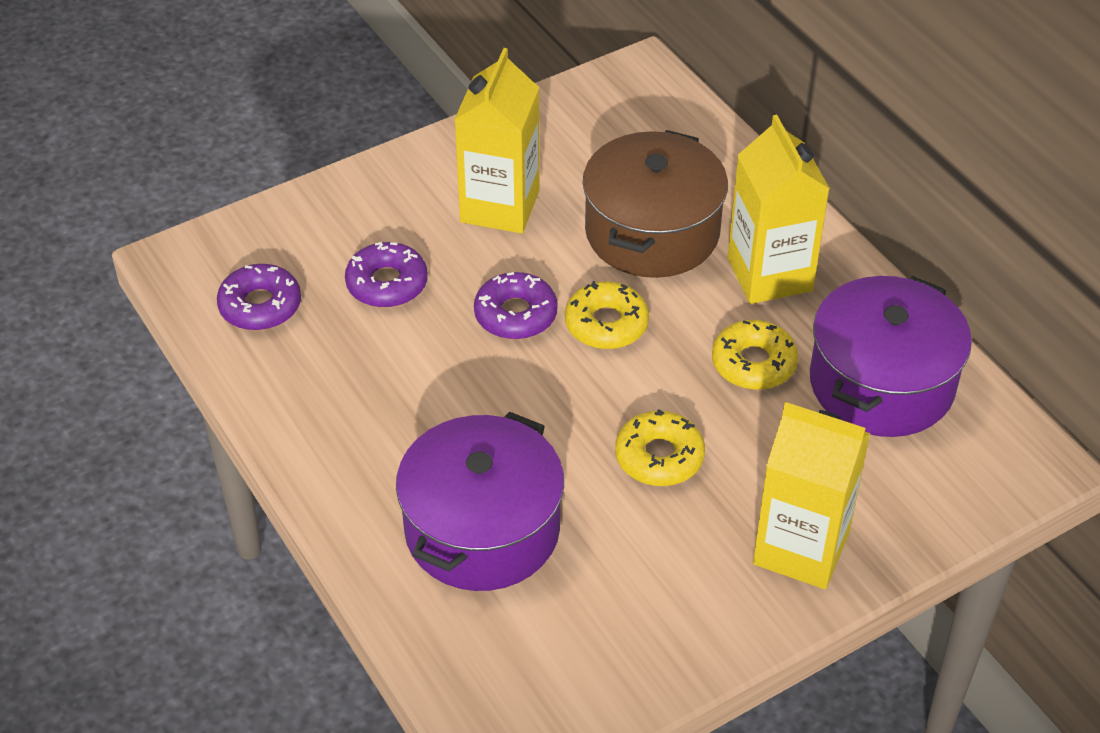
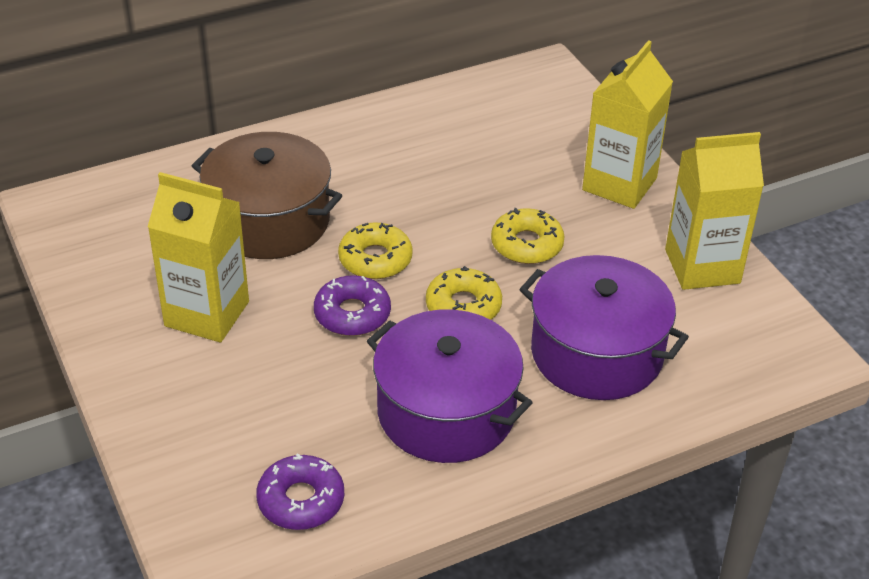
camera: 85 degrees left, 5 degrees down
(387, 283) = (292, 400): purple donut -> none
(753, 363) = (434, 183): yellow donut -> yellow donut (463, 306)
(769, 274) = (338, 162): yellow carton -> yellow carton (702, 266)
(881, 383) = (464, 124): purple pot -> purple pot (446, 412)

